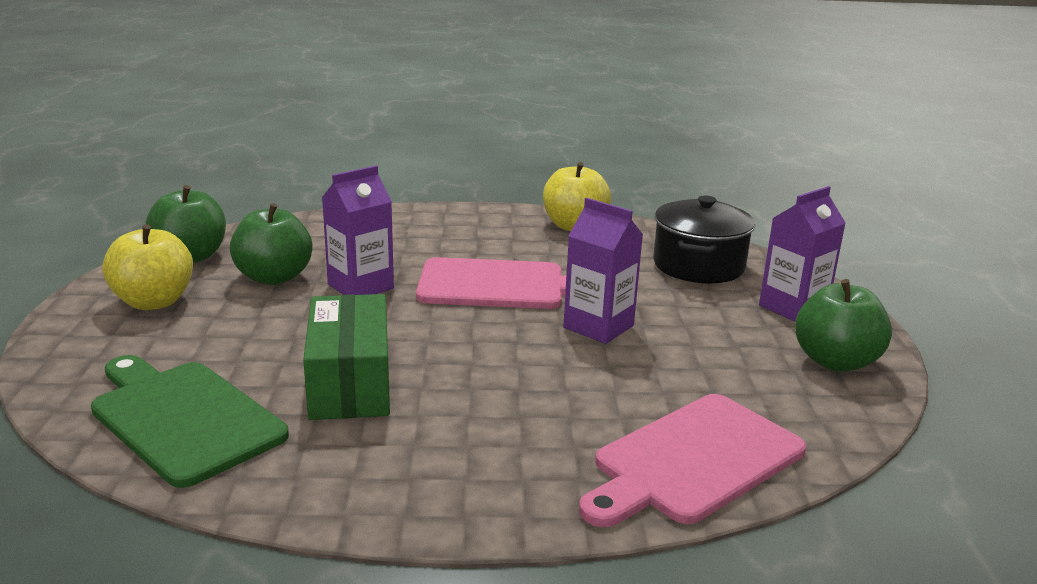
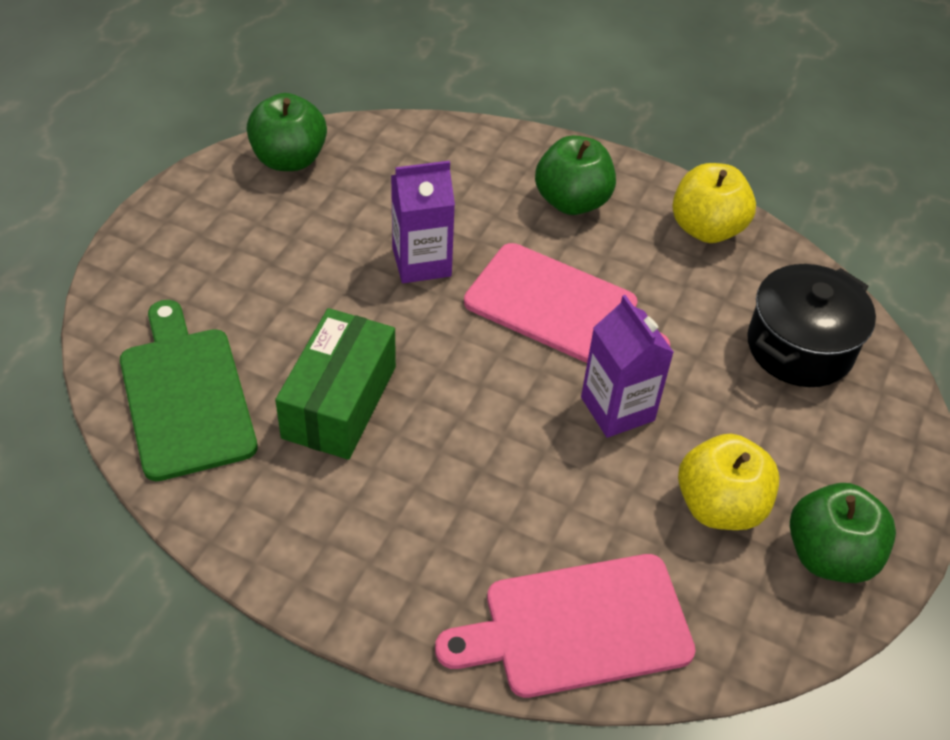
camera: 25 degrees right, 25 degrees up
(154, 302) = (227, 222): yellow apple -> yellow apple (719, 506)
(274, 277) = (348, 220): green apple -> green apple (572, 201)
(793, 308) = (853, 456): purple carton -> none

